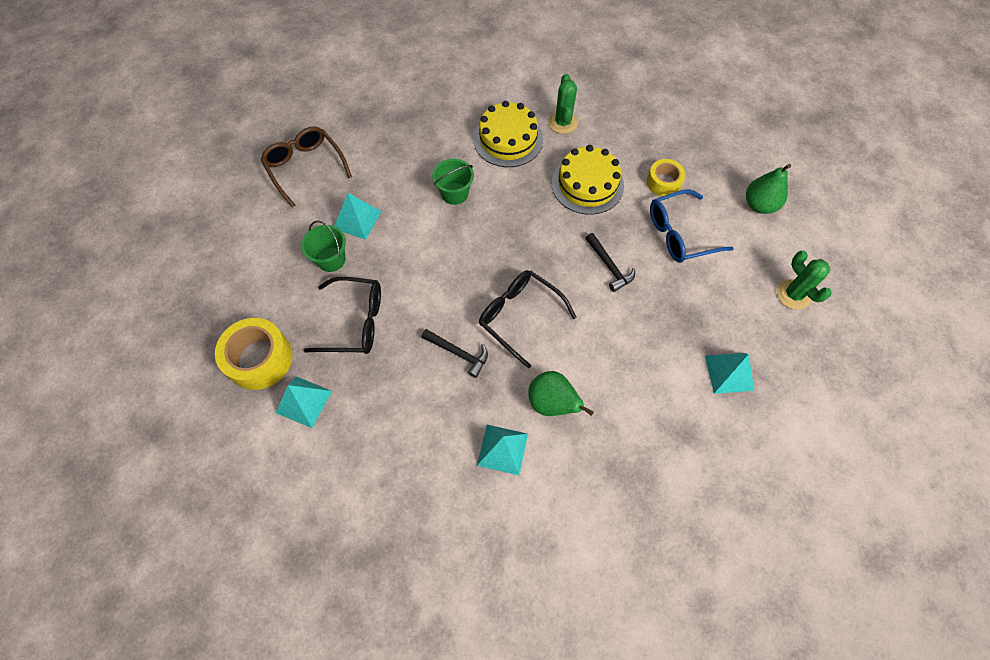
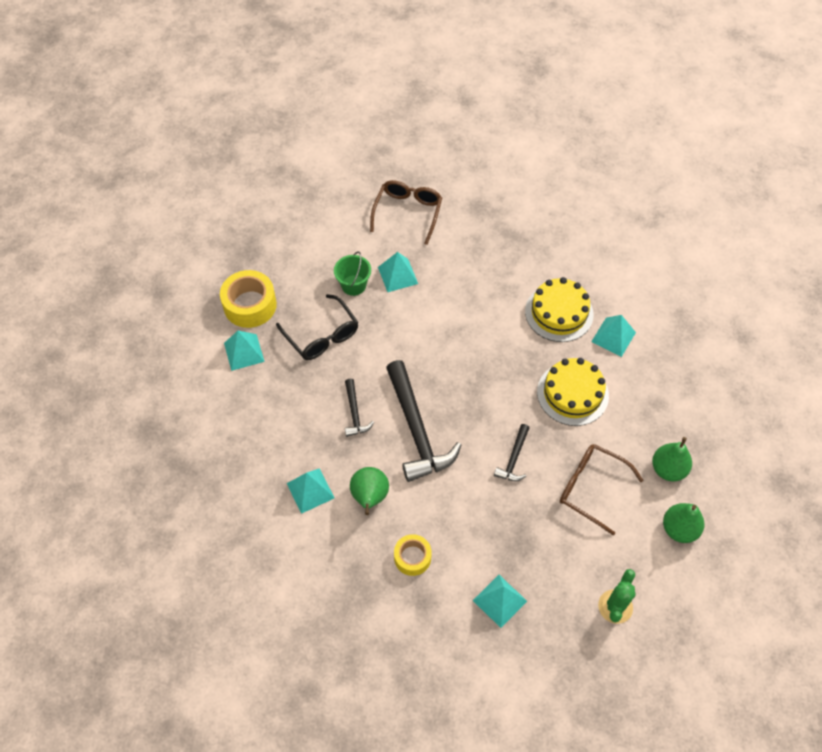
camera: 50 degrees right, 5 degrees down
(454, 193) = (476, 315): green bucket -> none
(520, 317) = (417, 430): black glasses -> black hammer
(563, 122) = (613, 337): green cactus -> turquoise pyramid
(663, 182) = (629, 445): yellow tape -> yellow tape (412, 557)
(680, 234) = (592, 488): blue glasses -> brown glasses
(704, 174) = (668, 469): none -> green pear

